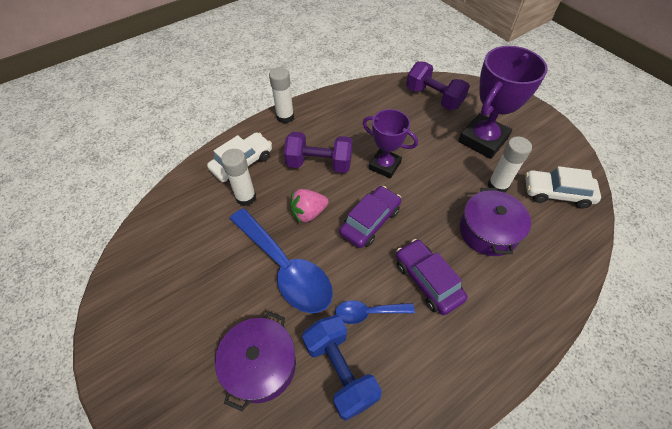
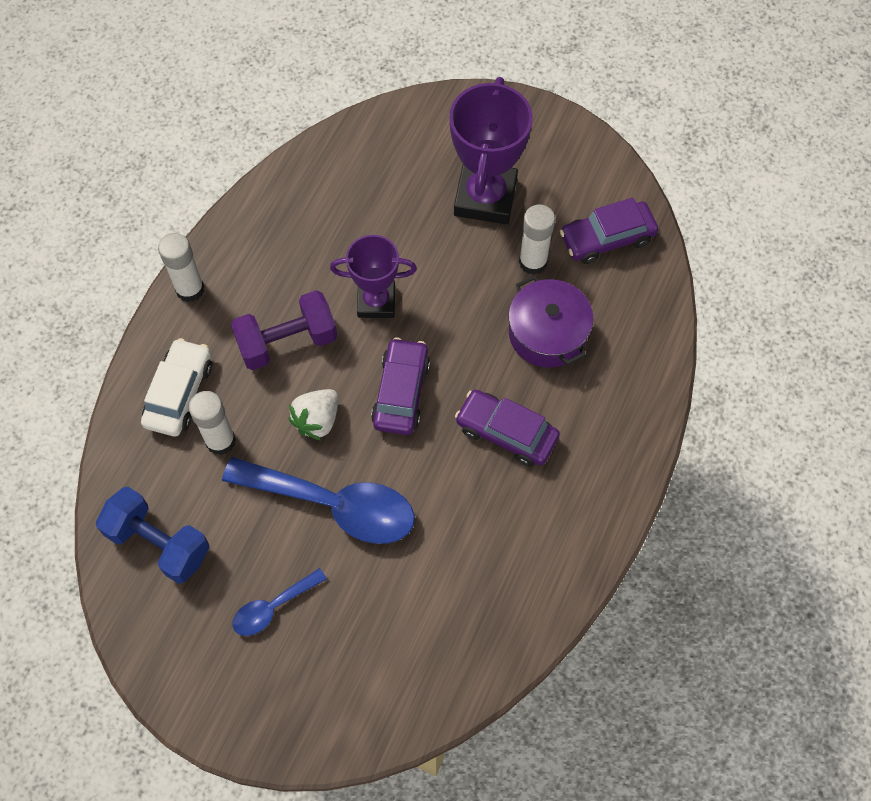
camera: 30 degrees left, 10 degrees up
(260, 365) = (375, 623): purple pot -> none
(308, 213) = (317, 420): pink strawberry -> white strawberry
(340, 371) = (463, 582): blue dumbbell -> blue dumbbell (158, 543)
(368, 312) = (460, 505): blue spoon -> blue spoon (273, 607)
(433, 98) = (386, 154): purple dumbbell -> none
(556, 193) = (607, 238): white car -> purple car

